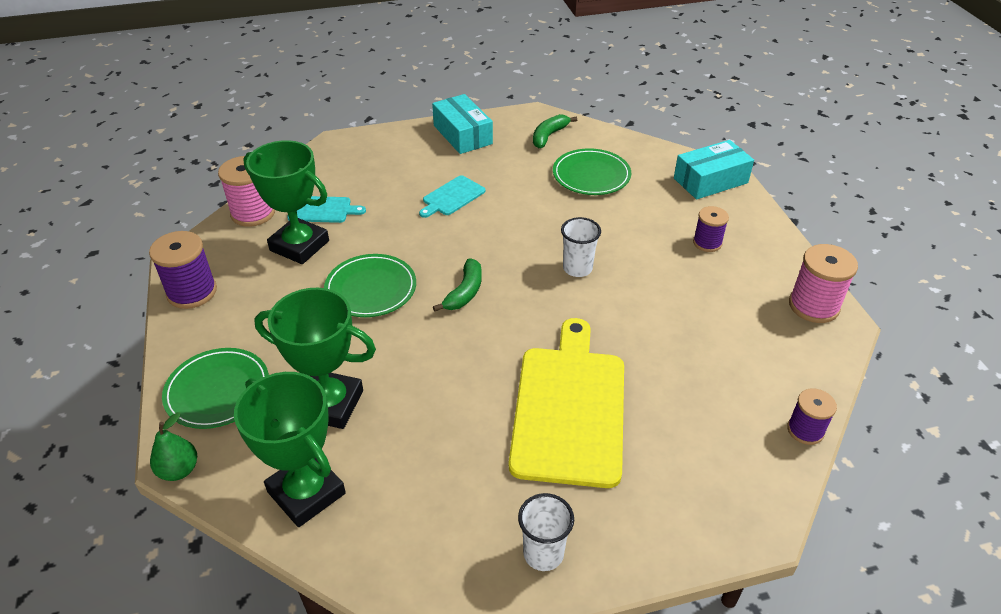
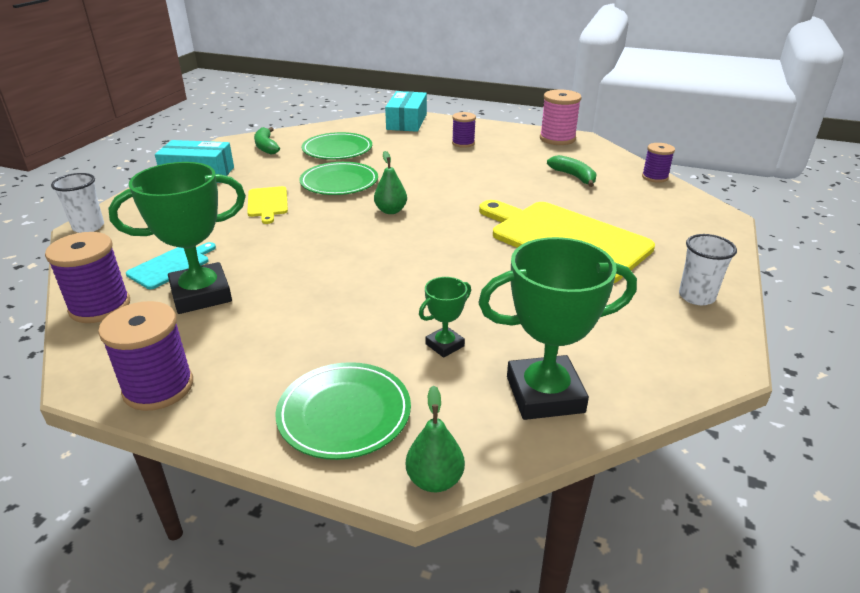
camera: 55 degrees left, 10 degrees down
(253, 213) = (100, 307): pink spool -> purple spool
(330, 404) = (444, 345): green trophy -> green trophy, size x0.49
(371, 289) = (323, 276): green plate -> green plate (339, 182)
(452, 197) = (267, 203): turquoise cutting board -> yellow cutting board
(464, 292) = (390, 236): green banana -> green banana (574, 177)
(509, 269) = (391, 211): none -> green pear
(577, 268) = (427, 188): white cup -> white cup (88, 227)

